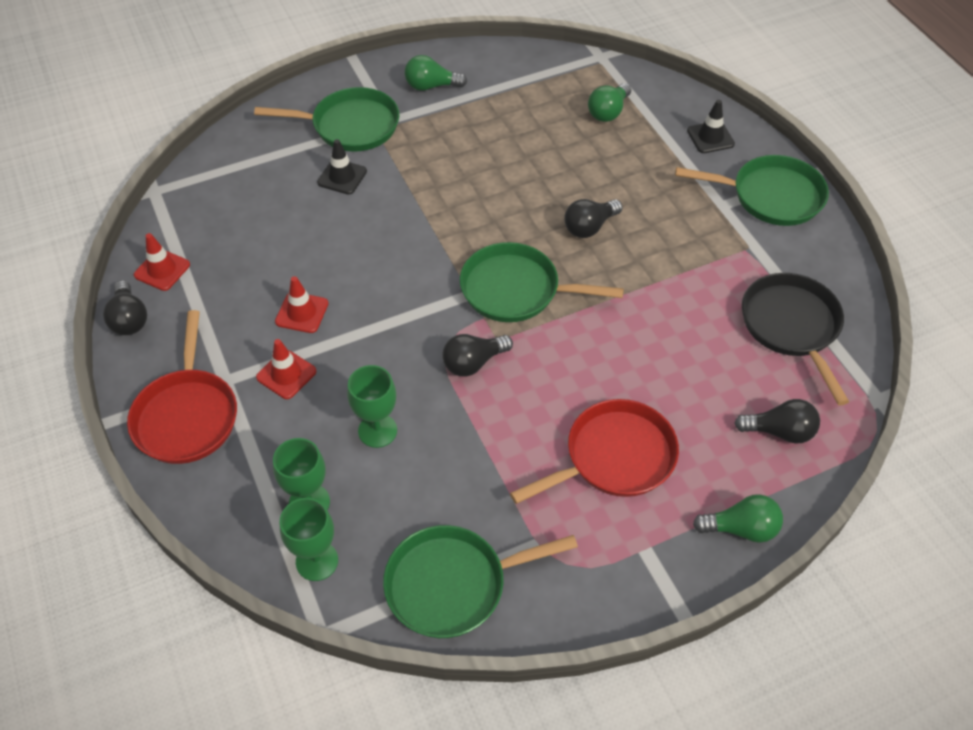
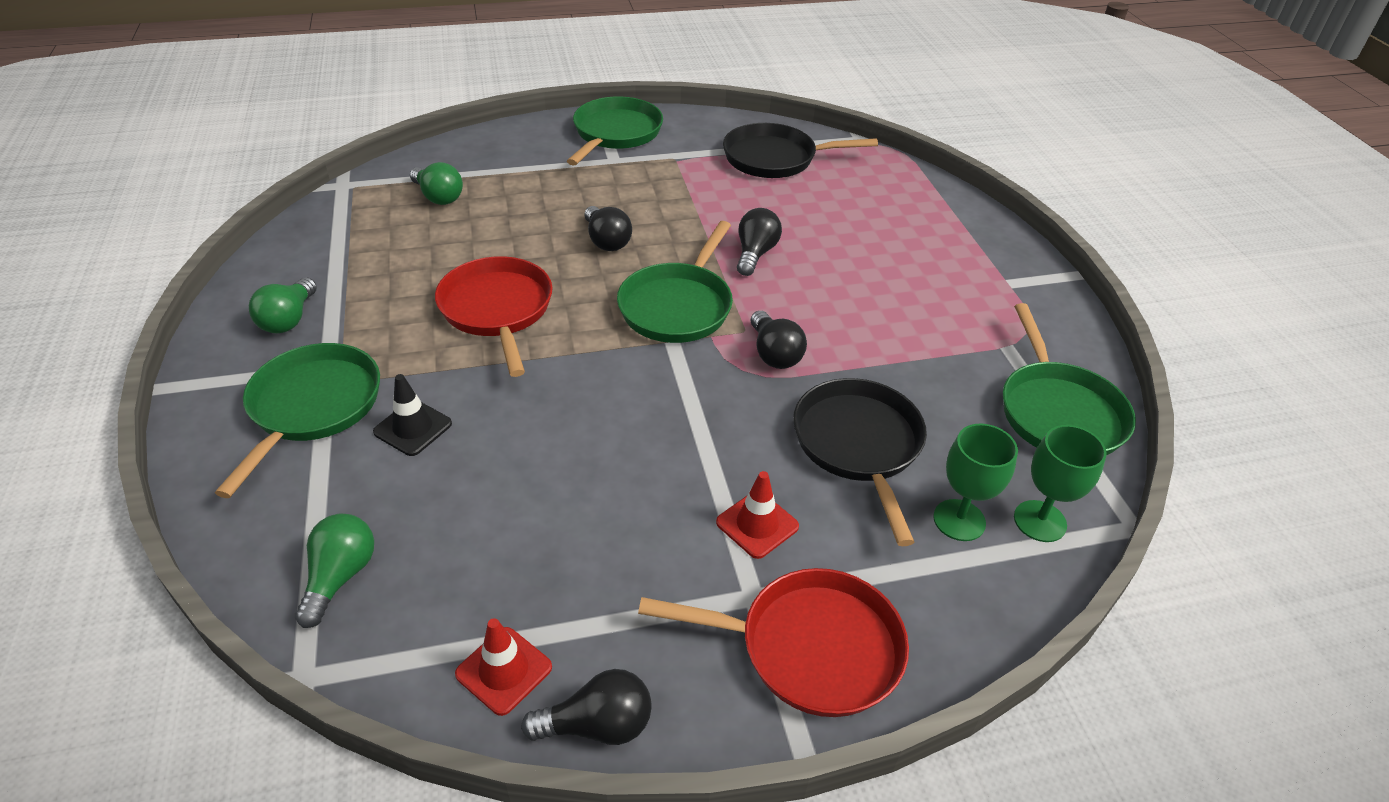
camera: 80 degrees left, 10 degrees down
(302, 312) = (653, 497): red traffic cone -> none
(377, 430) = (859, 445): green goblet -> black pan
(614, 457) = (908, 281): red pan -> red pan (497, 310)
(710, 137) = (518, 147): black traffic cone -> none
(741, 528) = (985, 229): green light bulb -> green light bulb (340, 577)
(779, 431) = (887, 189): black light bulb -> black light bulb (755, 254)

